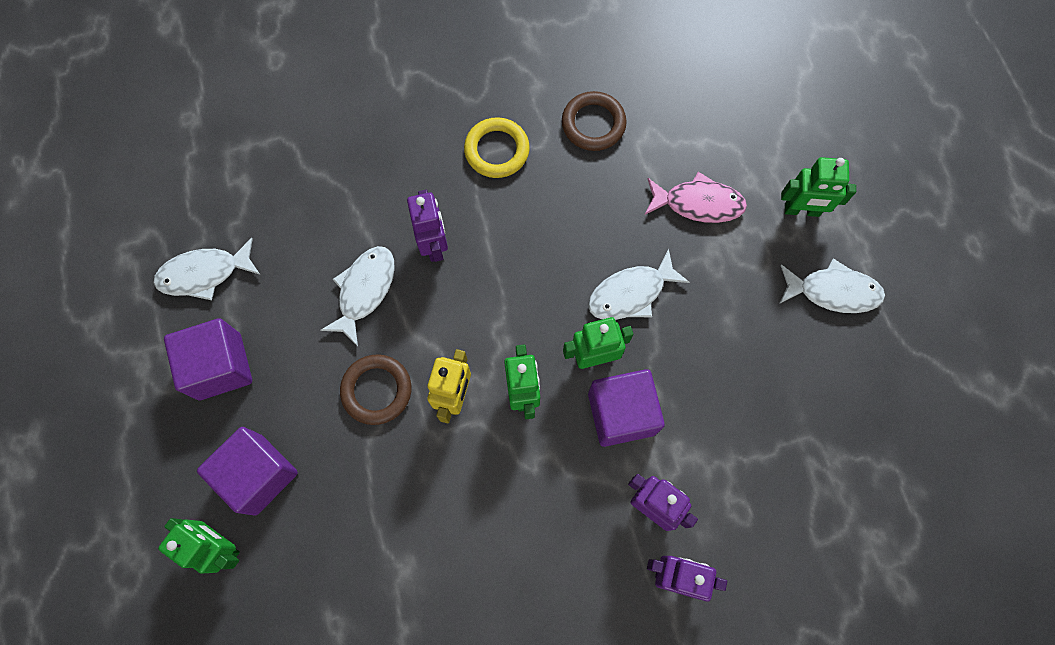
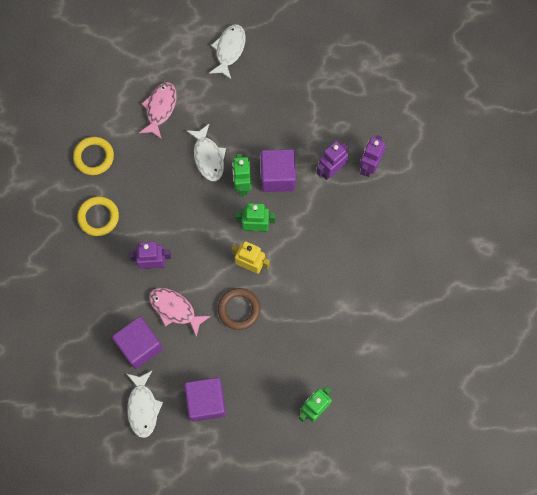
camera: 80 degrees left, 0 degrees up
(258, 474) = (276, 383): purple cube -> purple cube (140, 346)
(364, 290) = (175, 309): white fish -> pink fish
(593, 124) = (94, 157): brown ring -> yellow ring
(801, 210) = (177, 54): green robot -> none

